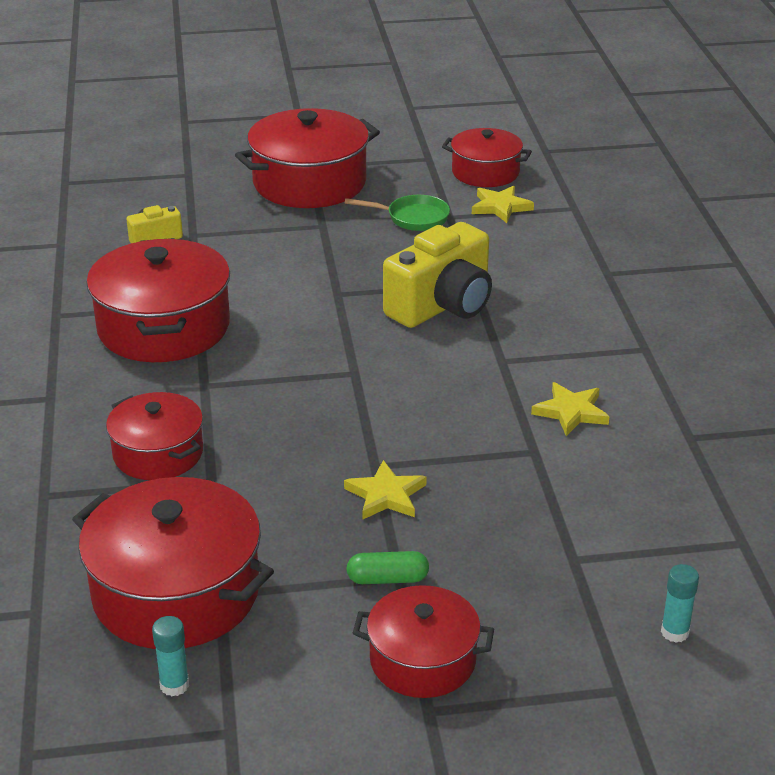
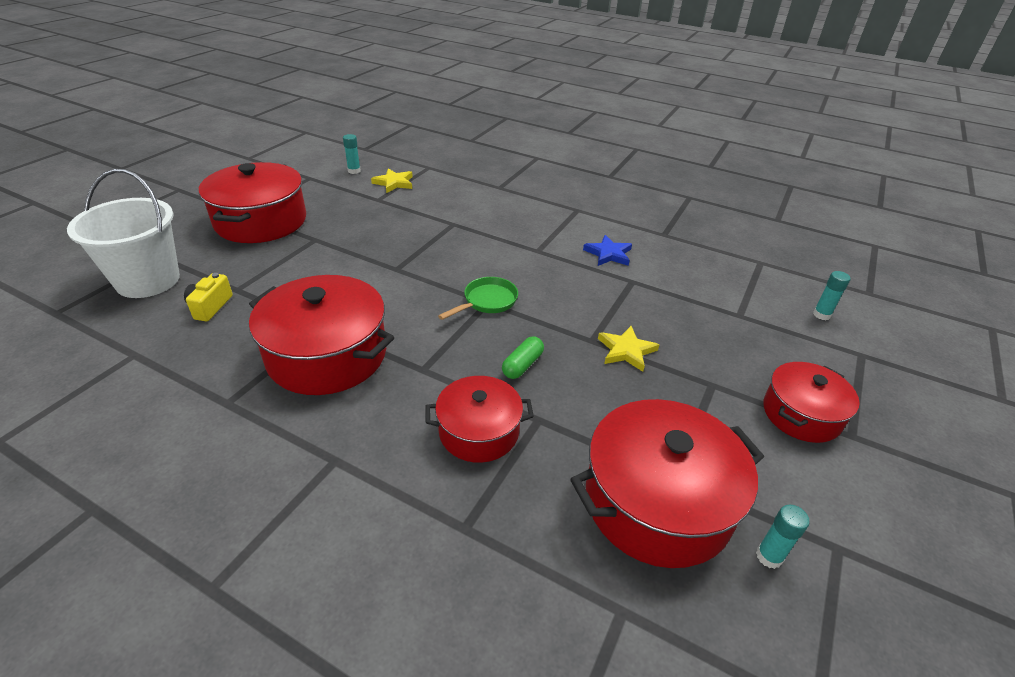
camera: 55 degrees left, 5 degrees up
(150, 190) = (148, 280): none -> white bucket
(387, 579) = (711, 390): green capsule -> green capsule (522, 365)
(413, 218) = (360, 209): green pan -> green pan (487, 301)
(442, 305) = (460, 242): yellow camera -> none
(485, 172) = (354, 171): red pot -> turquoise glue stick
(571, 412) = (608, 254): yellow star -> blue star

